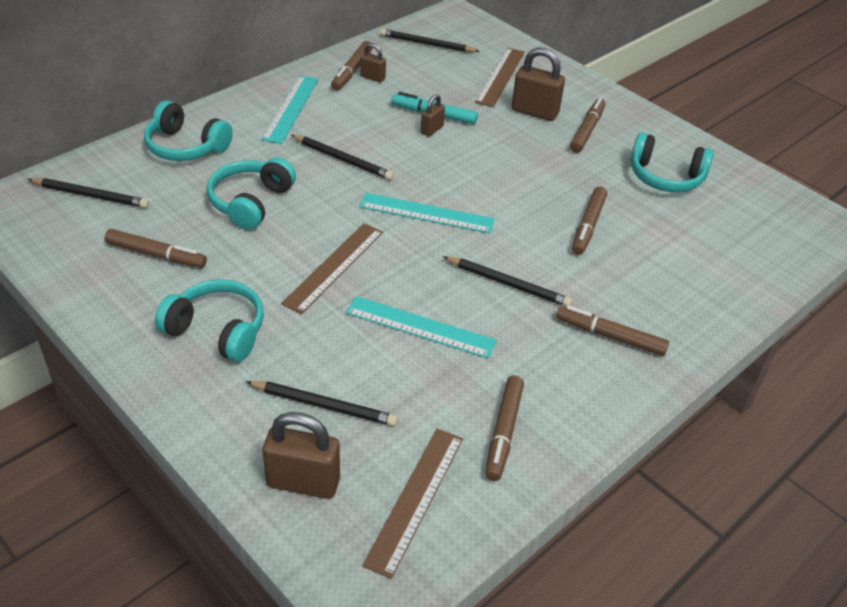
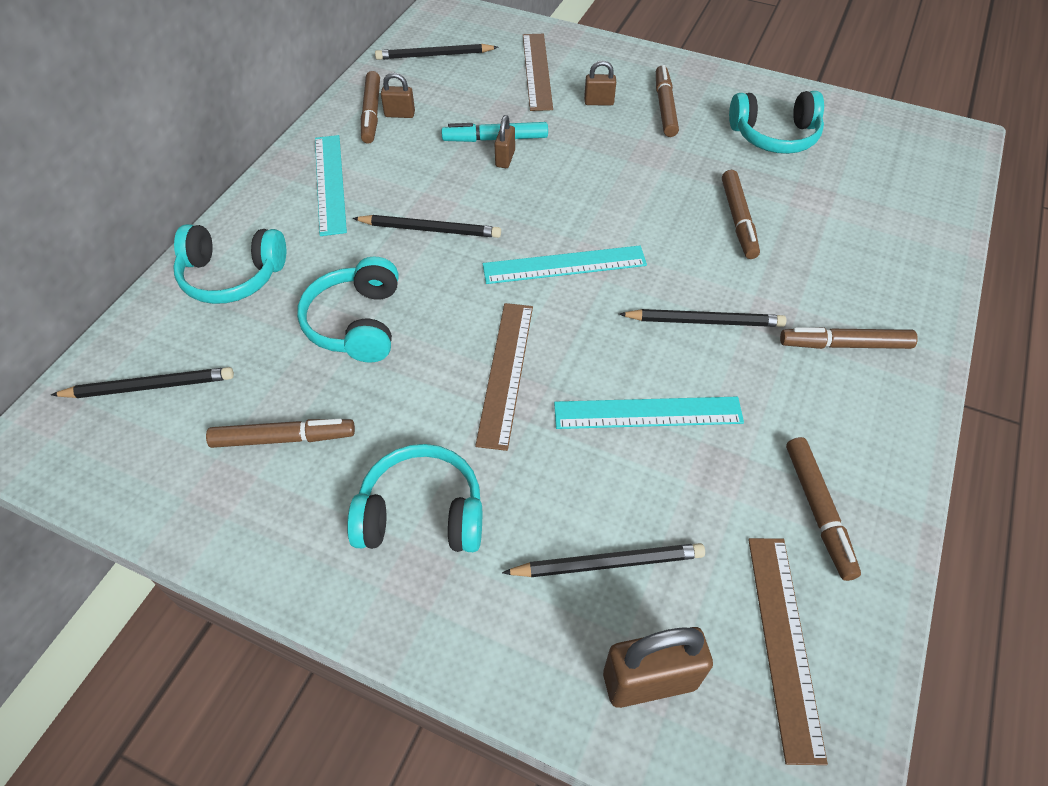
camera: 20 degrees left, 10 degrees up
(534, 112) = (599, 102): brown padlock -> brown padlock, size x0.55

